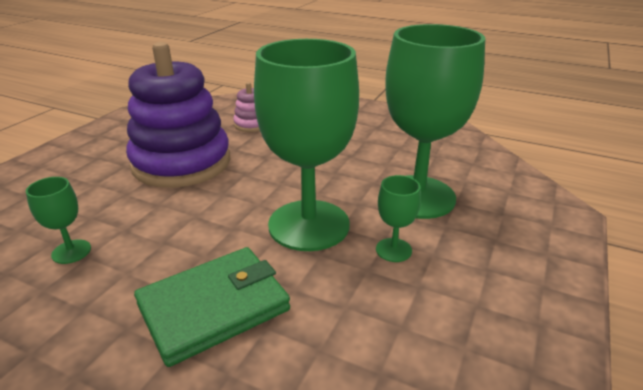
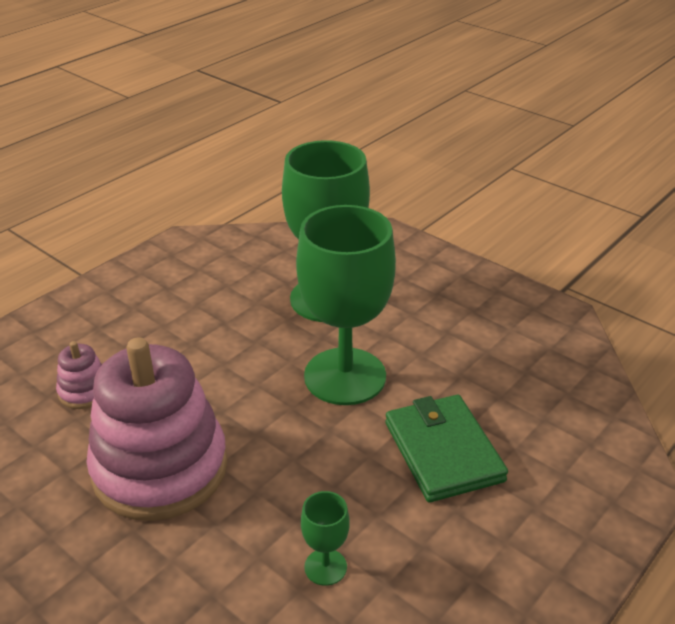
camera: 75 degrees left, 5 degrees up
(181, 163) = (160, 468): purple stacking toy -> pink stacking toy
(393, 250) = (400, 333): green goblet -> none

